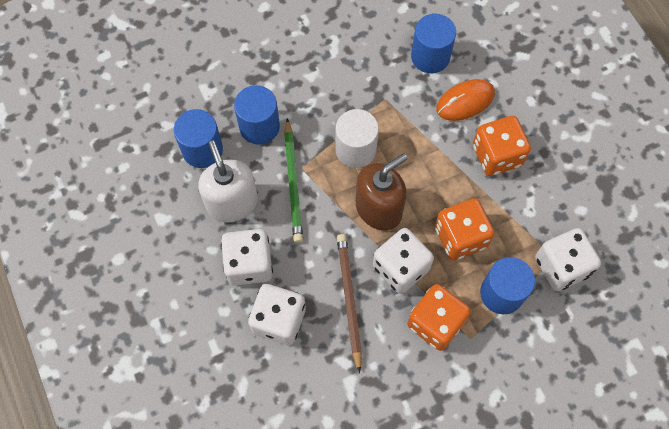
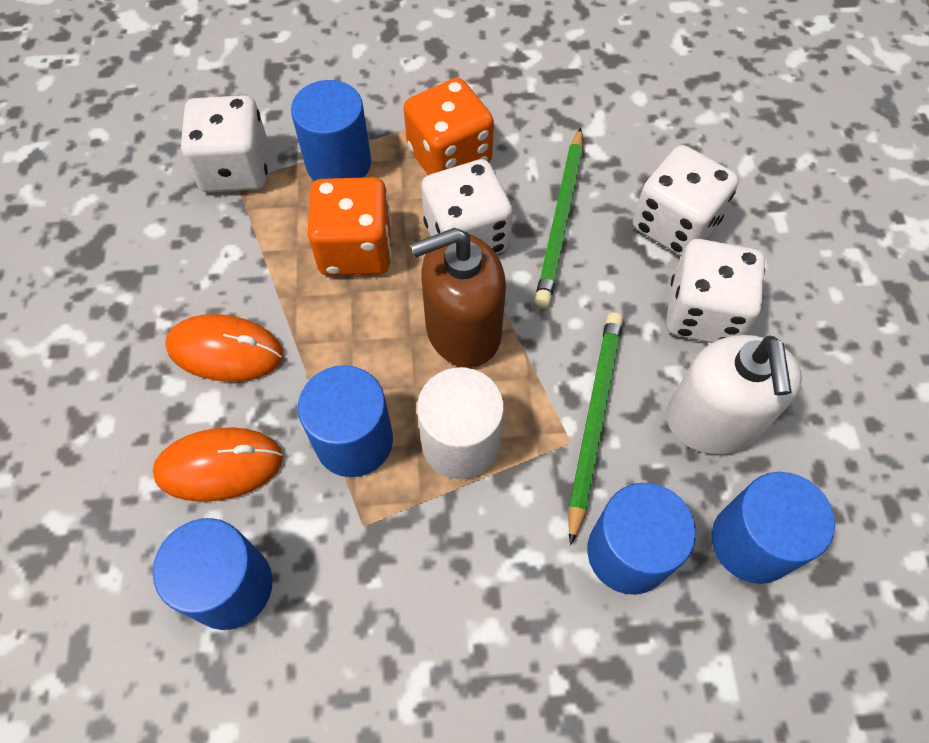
camera: 160 degrees left, 5 degrees down
(349, 300) = (561, 219): brown pencil -> green pencil
(408, 133) = (354, 440): none -> blue cylinder
(497, 155) = (225, 350): orange dice -> orange mouse

